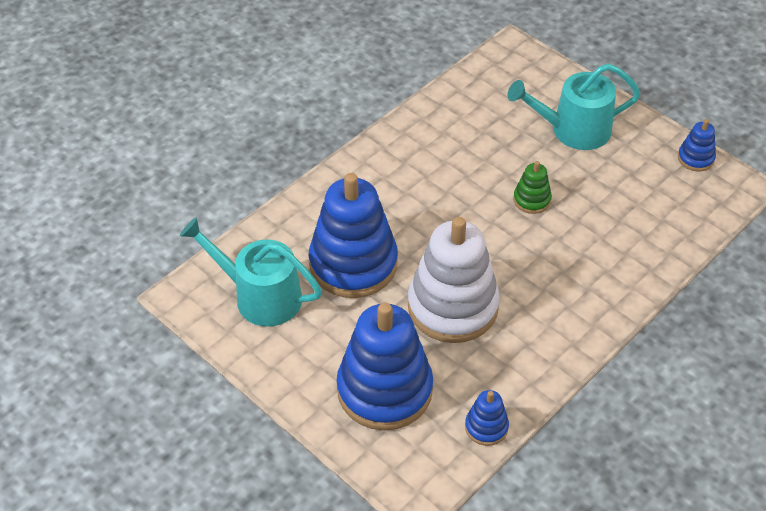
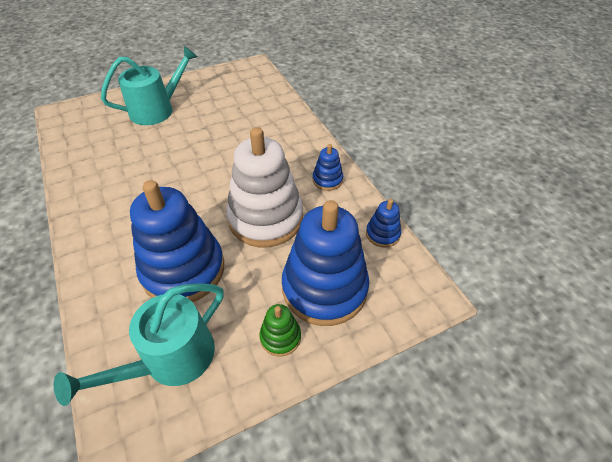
camera: 70 degrees left, 0 degrees up
(532, 200) = (199, 147): green stacking toy -> green stacking toy (280, 337)
(573, 130) = (157, 110): turquoise watering can -> turquoise watering can turned 135 degrees counterclockwise
(695, 158) = (221, 73): blue stacking toy -> blue stacking toy (327, 180)

